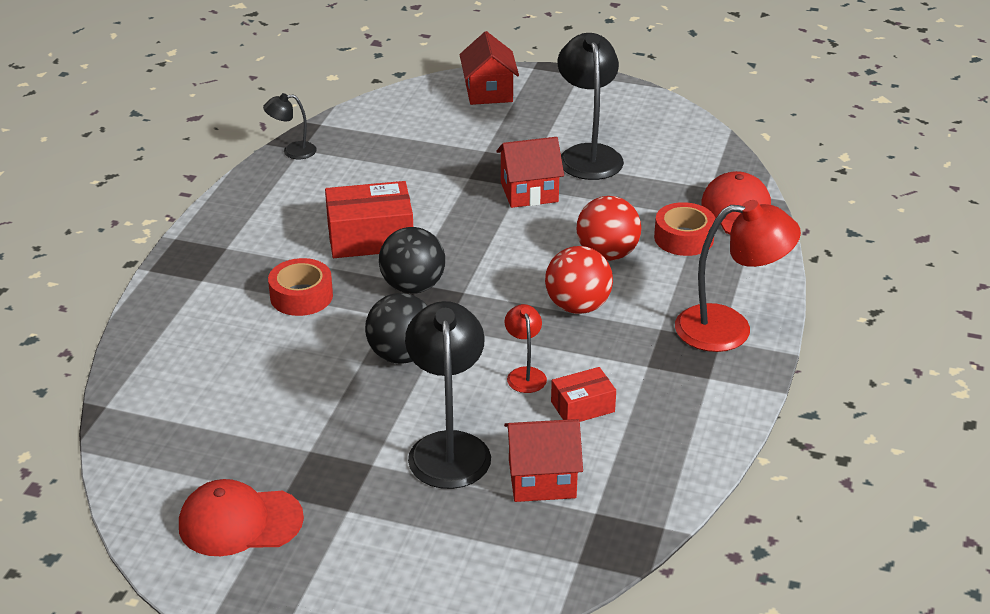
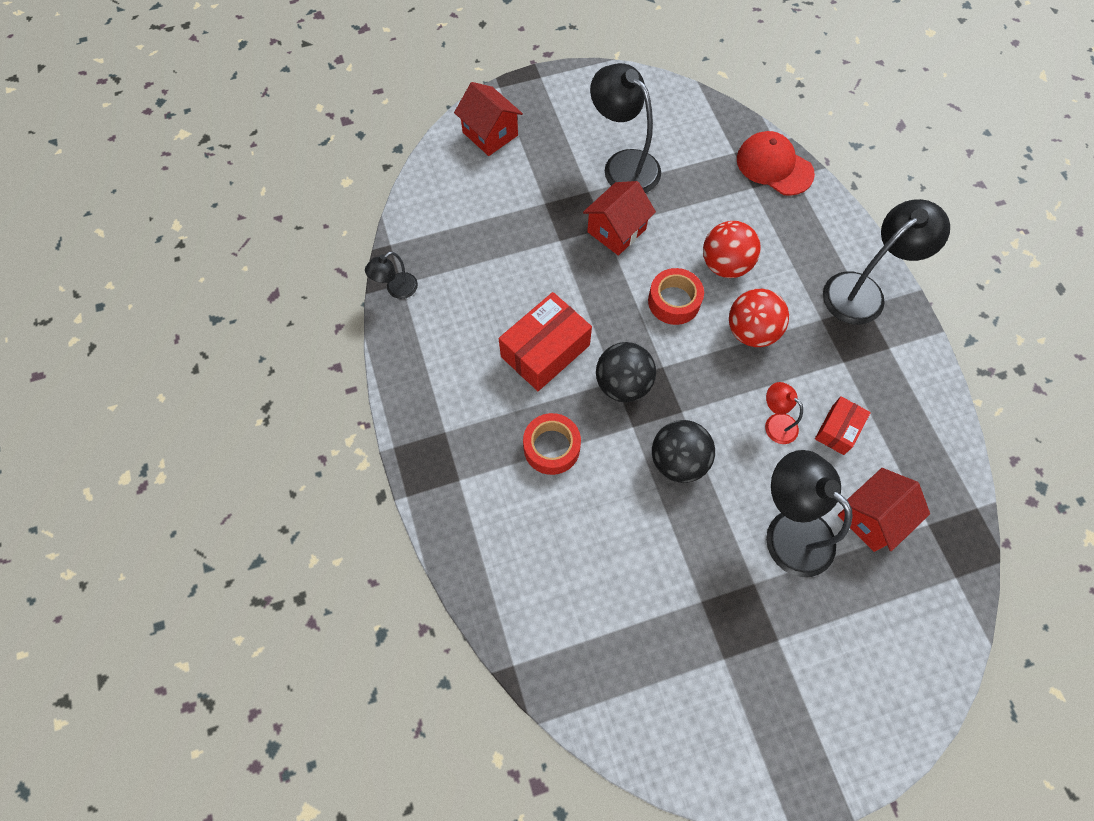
camera: 35 degrees left, 30 degrees up
(240, 522) = (718, 706): red cap -> none
(684, 238) = (760, 216): red tape -> red tape (674, 301)
(729, 328) = (863, 291): red lamp -> black lamp

